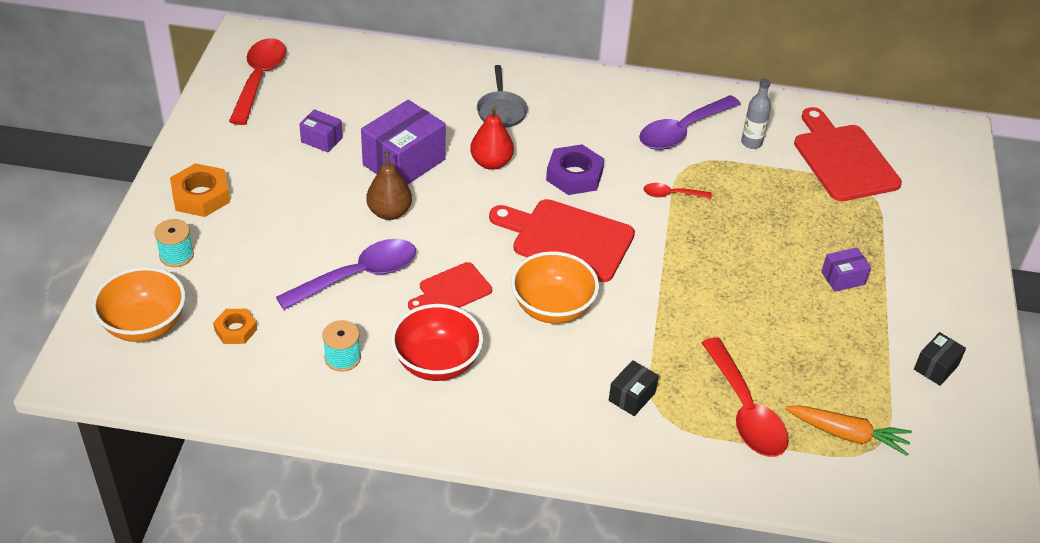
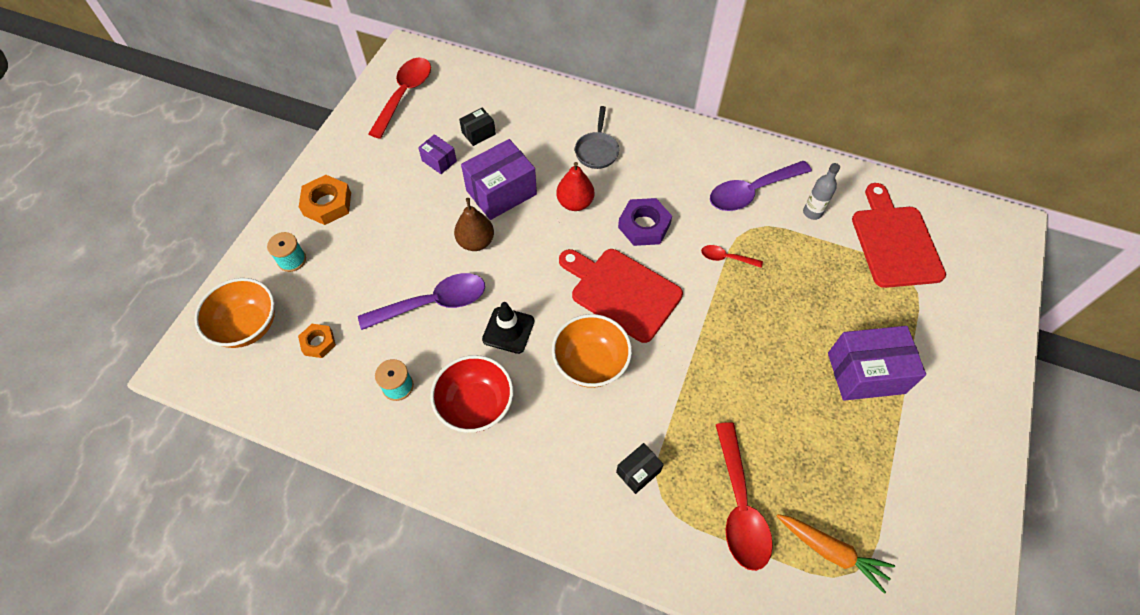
camera: 15 degrees right, 15 degrees up
(452, 290) = (508, 330): red cutting board -> black traffic cone
(843, 278) = (865, 373): purple box -> purple box, size x1.97
(936, 367) = (935, 489): black box -> black box (478, 133)

